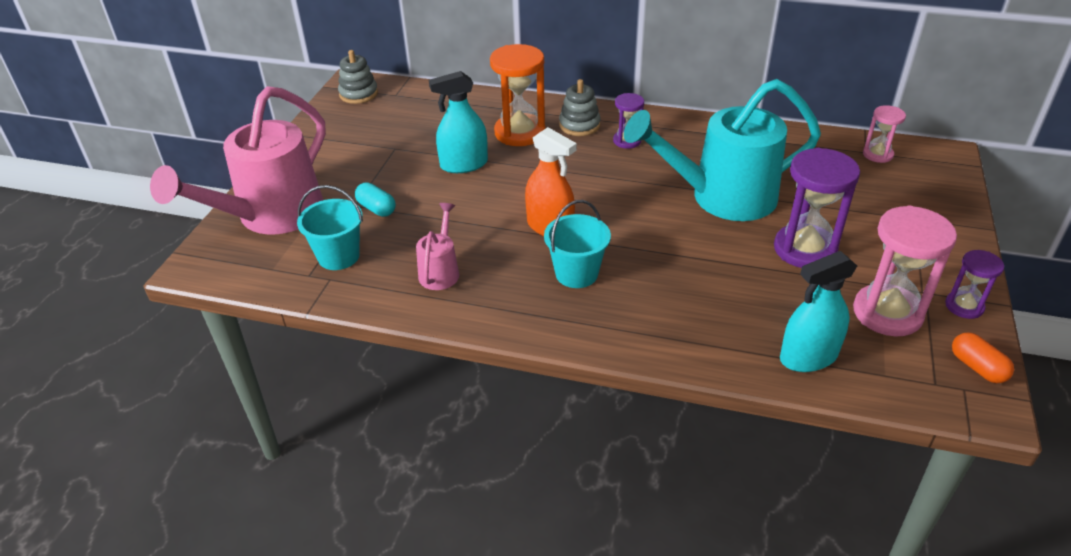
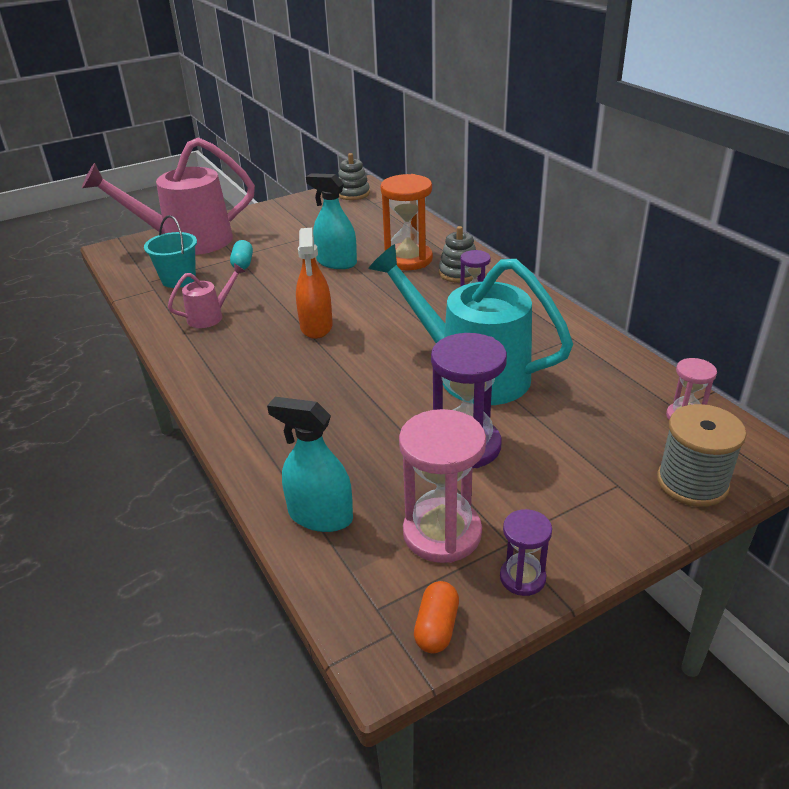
camera: 45 degrees right, 5 degrees down
(576, 273) = (278, 363): turquoise bucket -> none
(942, 193) = (692, 483): none -> grey spool

